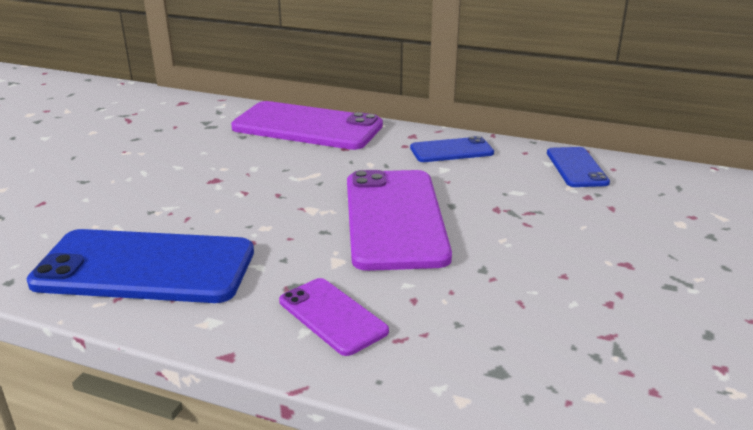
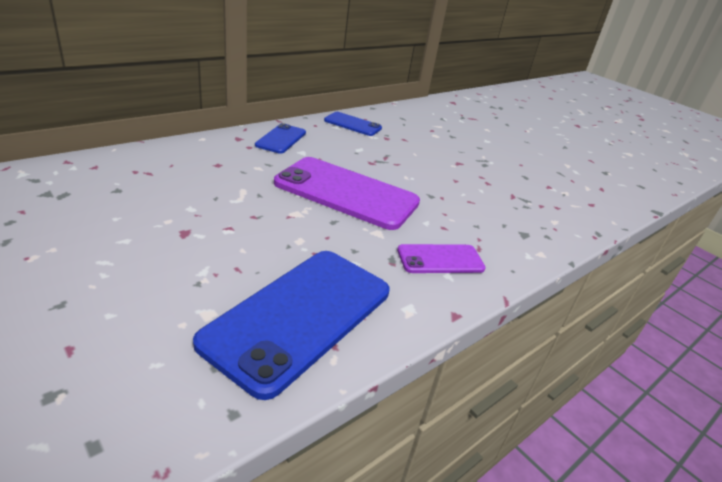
camera: 65 degrees left, 5 degrees up
(307, 127) = (153, 160): purple phone -> none

